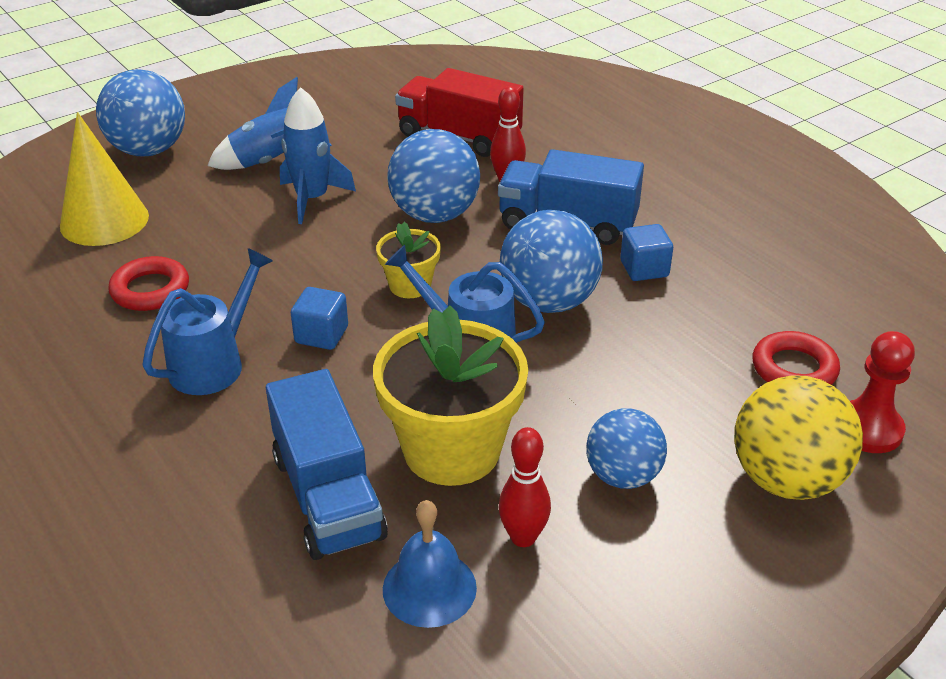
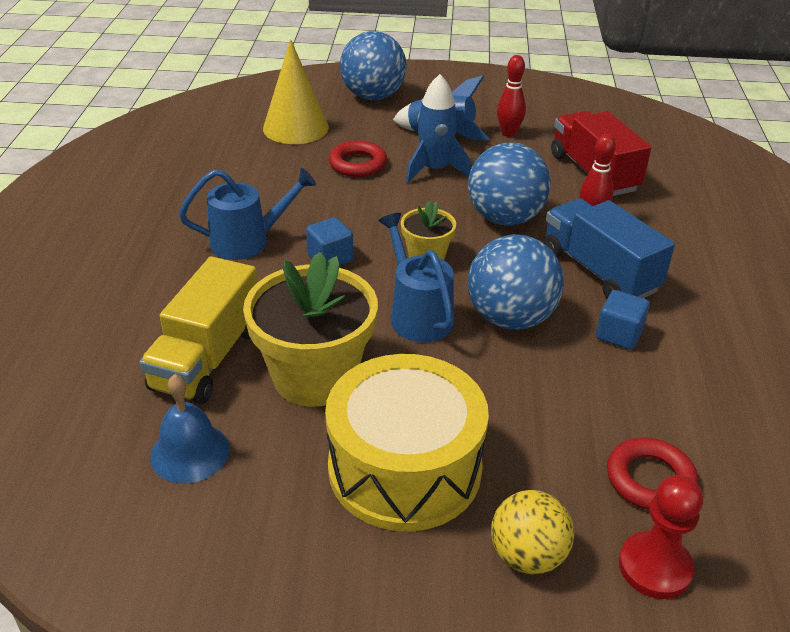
camera: 40 degrees right, 0 degrees up
(150, 290) = (269, 180): red ring -> red ring (358, 164)
(328, 496) = (207, 358): blue truck -> yellow truck
(523, 537) = (285, 462): red bowling pin -> red bowling pin (508, 133)
(622, 476) = (404, 468): blue ball -> yellow drum
(786, 479) = (527, 556): yellow ball -> yellow ball, size x0.66

